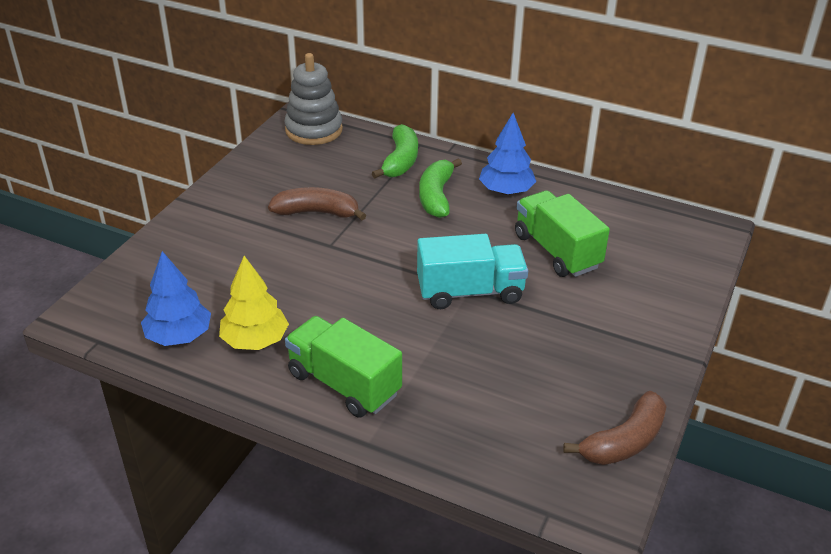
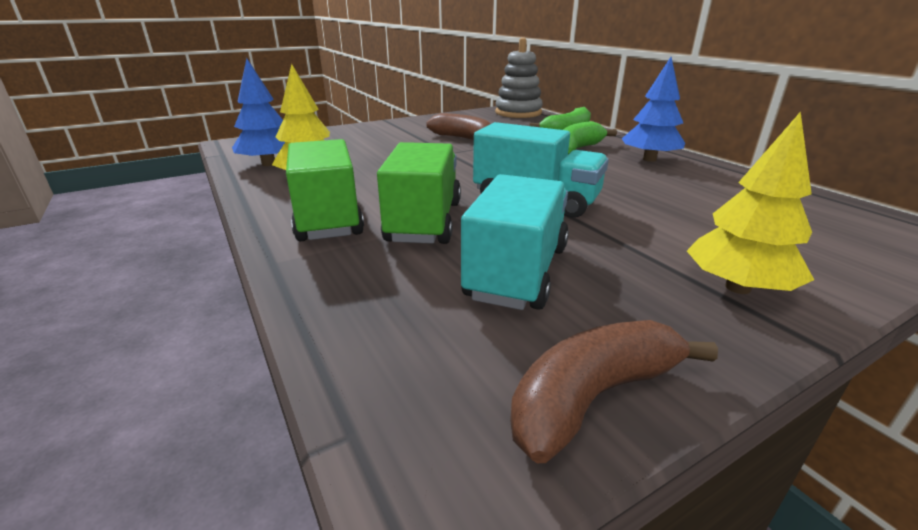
camera: 35 degrees right, 10 degrees down
(525, 376) = (517, 272): none -> turquoise truck
(557, 251) = (668, 199): green truck -> green truck (424, 221)
(624, 441) = (592, 397): brown banana -> brown banana turned 150 degrees clockwise
(643, 332) = (738, 287): none -> yellow tree

